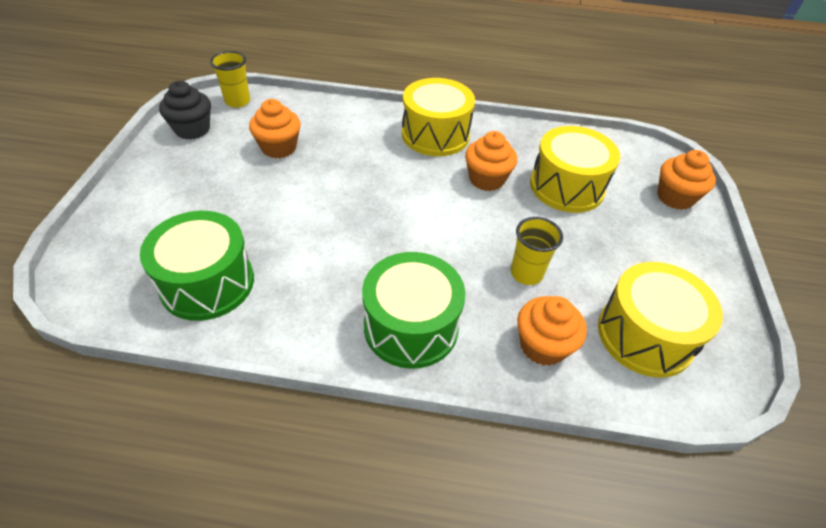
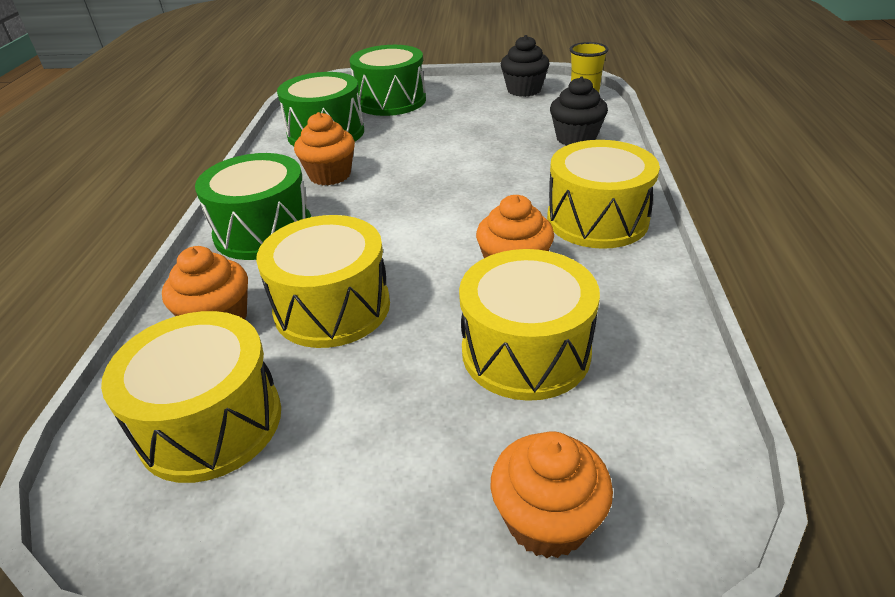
camera: 90 degrees right, 10 degrees down
(149, 224) = (391, 101): none -> green drum
(279, 147) = (515, 130): orange cupcake -> orange cupcake (330, 175)
(311, 120) = (576, 138): none -> black cupcake
(526, 273) = (332, 307): yellow cup -> yellow drum

